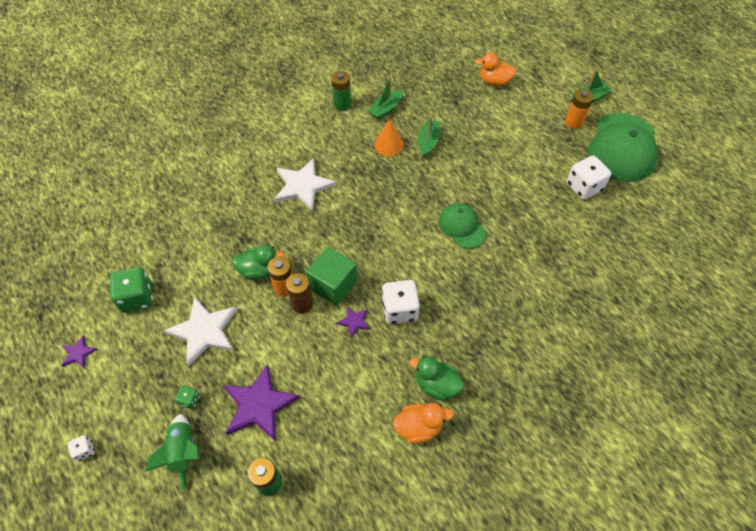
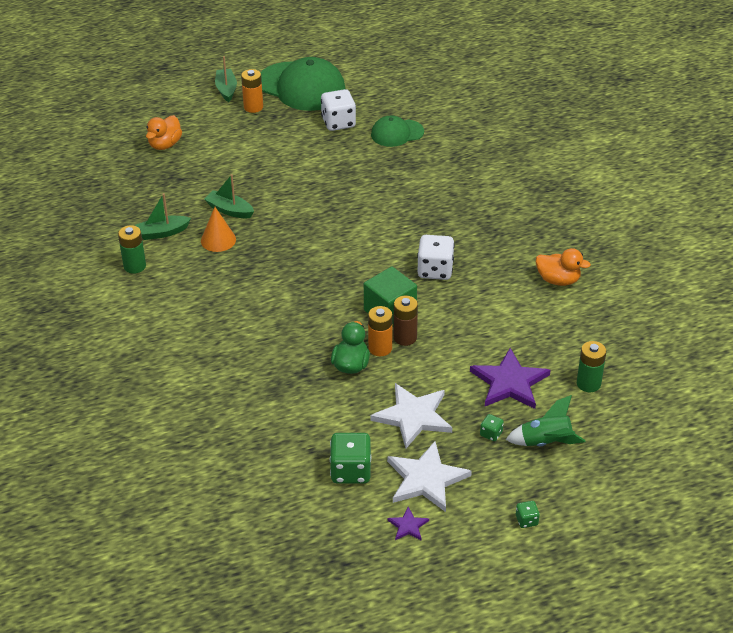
camera: 75 degrees left, 15 degrees down
(85, 450) = (526, 520): white dice -> green dice
(303, 186) = (247, 316): white star -> white star (426, 479)
(354, 322) = (438, 303): purple star -> none
(386, 109) = (162, 232): green boat -> green boat turned 105 degrees clockwise
(419, 427) = (558, 280): orange duck -> orange duck turned 105 degrees clockwise
(436, 385) = (520, 261): green duck -> none
(462, 226) = (353, 210): green cap -> green cap (397, 133)

